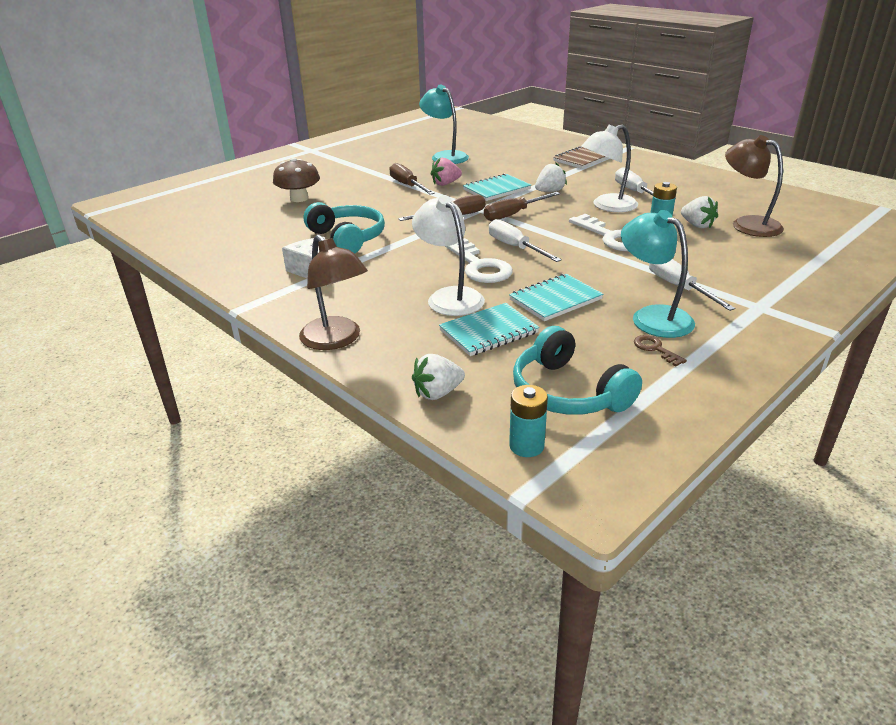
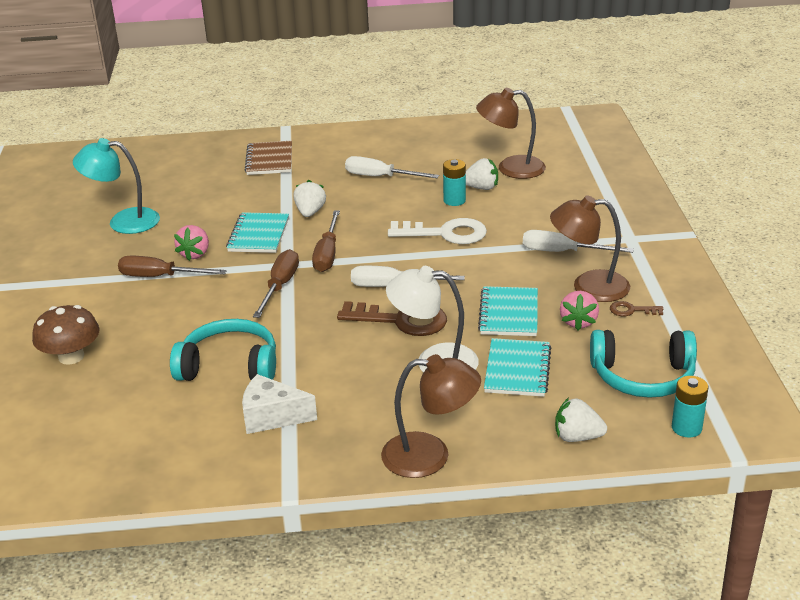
camera: 50 degrees left, 0 degrees up
(437, 393) = (577, 437): white strawberry -> white strawberry turned 90 degrees clockwise
(479, 266) = (401, 320): white key -> brown key
(595, 332) = (578, 322): none -> pink strawberry
(607, 206) = (385, 203): white lamp -> none
(652, 316) = (588, 286): turquoise lamp -> brown lamp

